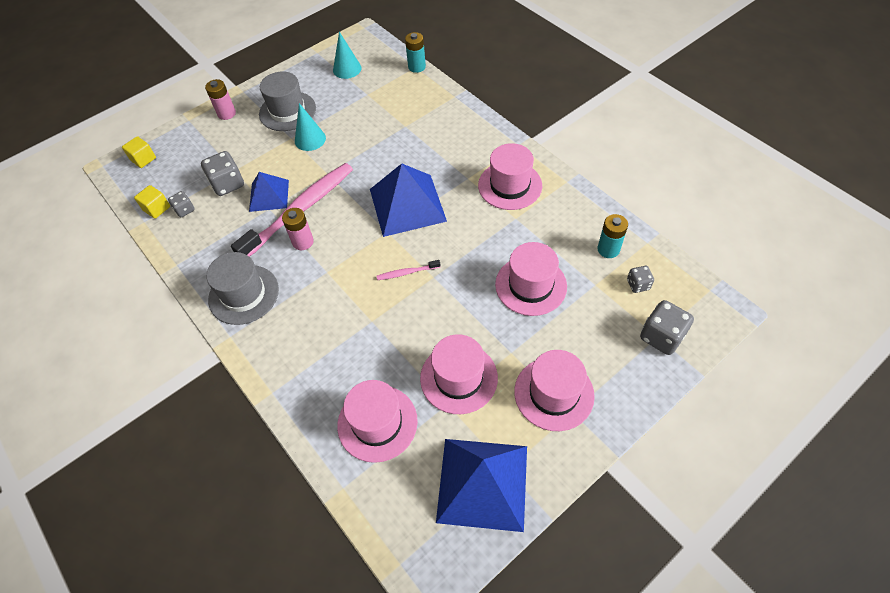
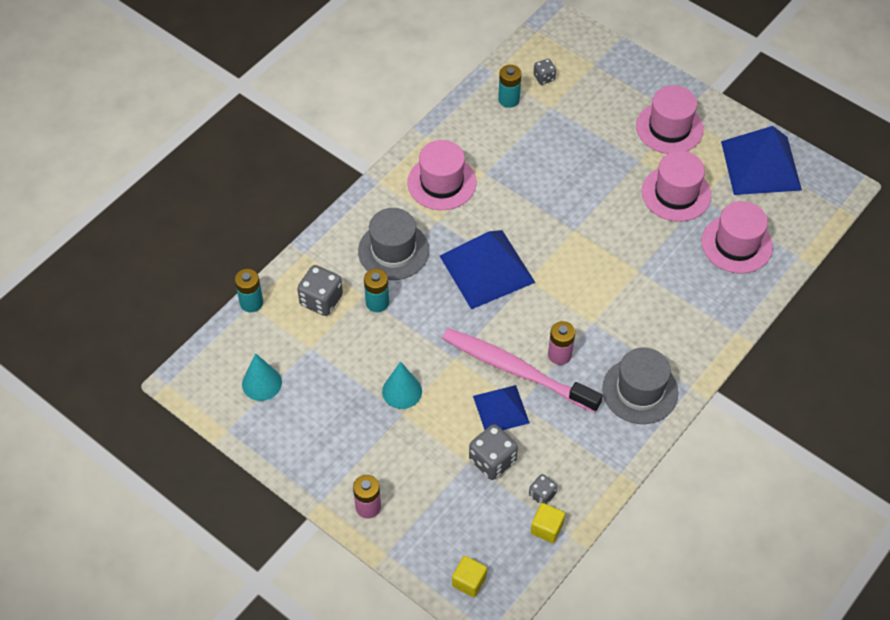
camera: 105 degrees left, 0 degrees up
(287, 111) = (354, 432): grey hat -> grey hat (393, 251)
(395, 133) = (377, 302): none -> turquoise battery
(407, 272) = (575, 252): pink toothbrush -> none
(531, 285) = (565, 153): pink hat -> none
(661, 336) = (594, 61): grey dice -> grey dice (321, 300)

